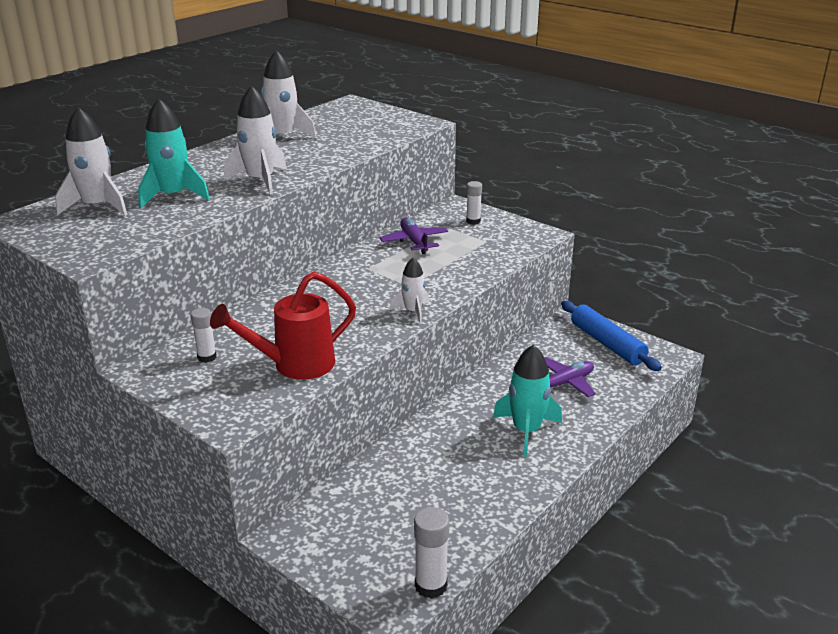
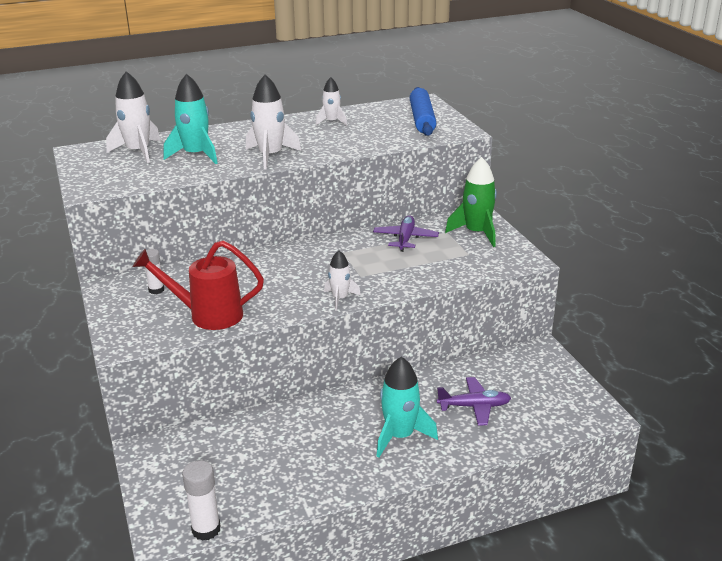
camera: 30 degrees right, 0 degrees up
(283, 137) = (332, 122): white rocket -> white rocket, size x0.60
(473, 221) = (476, 233): white glue stick -> green rocket
(607, 343) = (551, 383): blue rolling pin -> blue rolling pin (422, 119)

